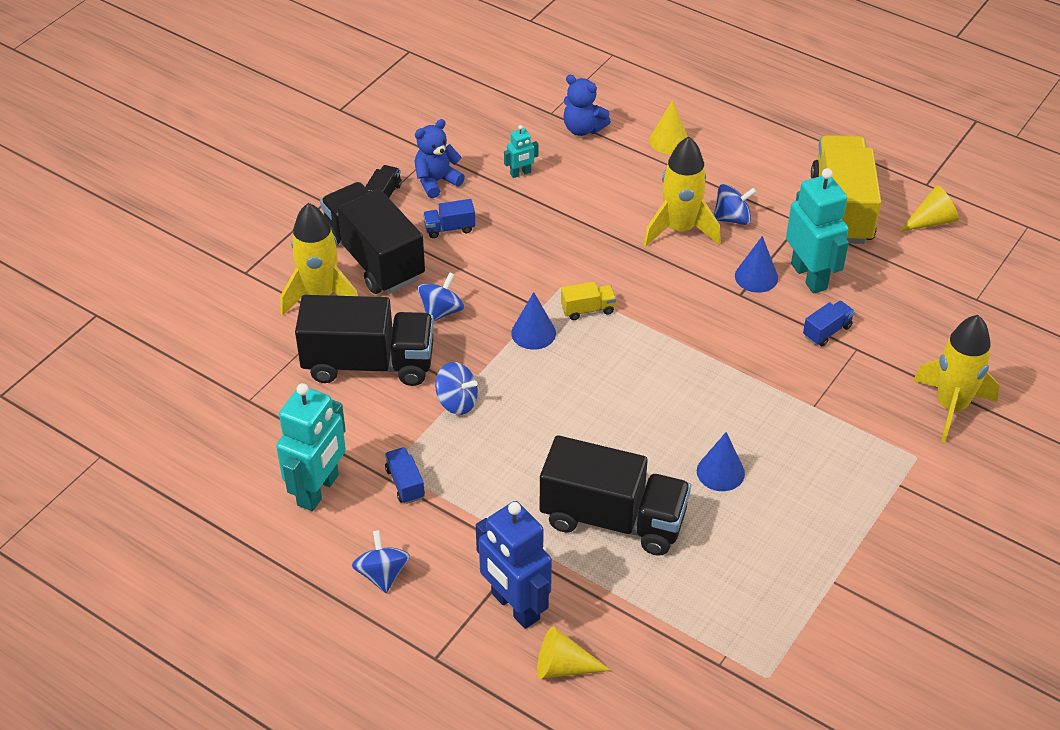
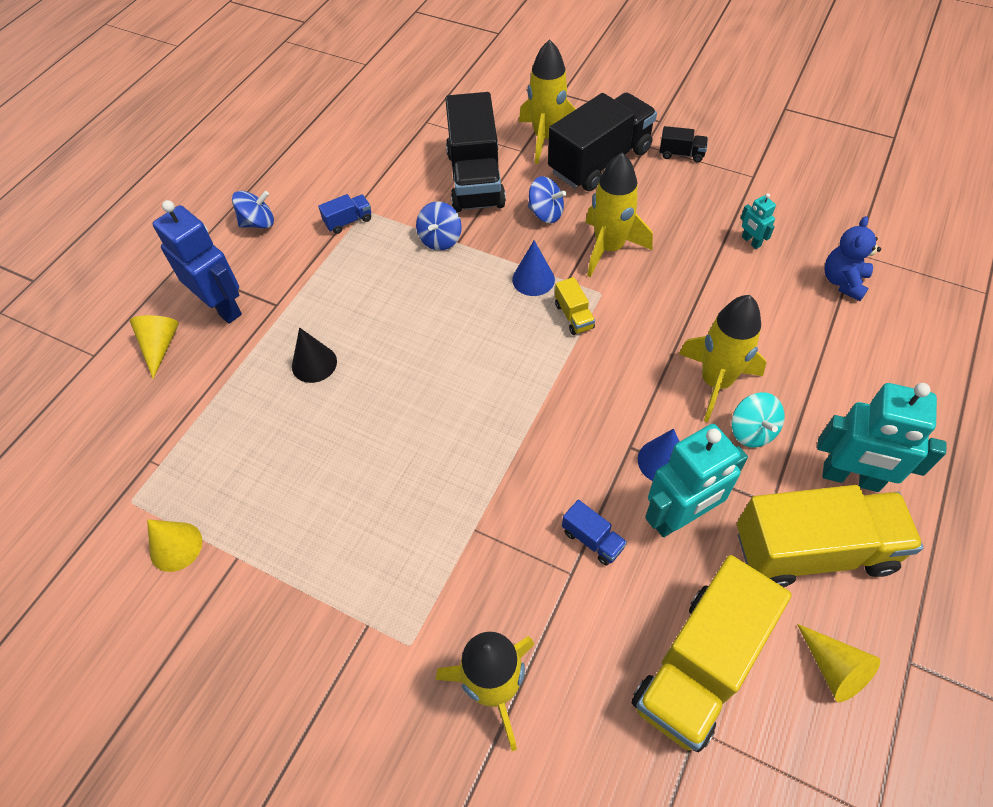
camera: 85 degrees right, 10 degrees up
(318, 490) = (339, 174): turquoise robot -> turquoise robot (850, 478)
(436, 181) = (714, 184): blue teddy bear -> none
(449, 228) = (654, 203): blue truck -> none
(504, 271) = (609, 248): none -> yellow rocket
(515, 606) = (222, 307): blue robot -> blue robot turned 90 degrees clockwise
(613, 519) = (314, 363): black truck -> black cone
(669, 141) = (860, 359): yellow cone -> yellow cone (176, 546)
(720, 472) = (374, 445): blue cone -> none
(732, 218) = (752, 431): blue spinning top -> turquoise spinning top
(931, 288) = (699, 666): none -> yellow truck

